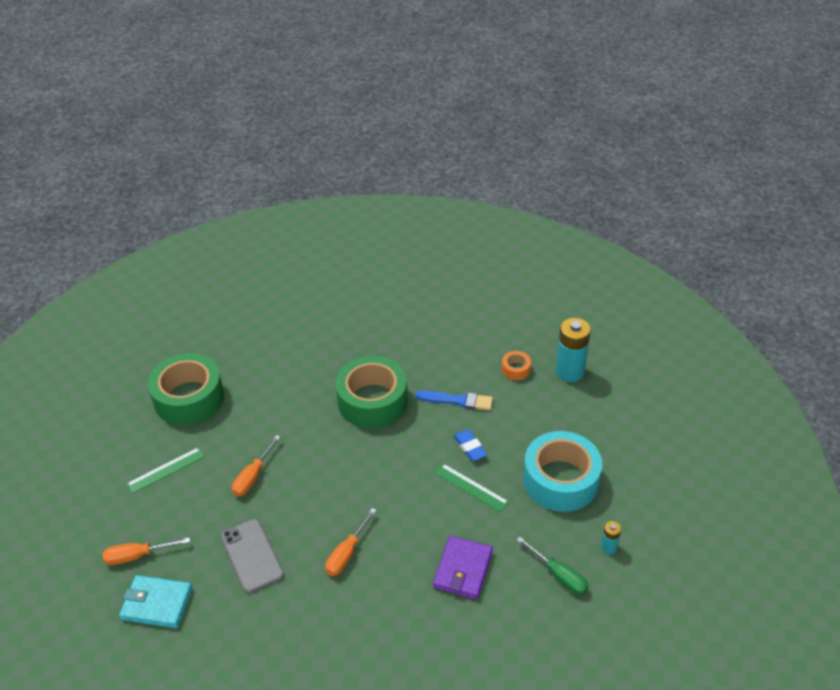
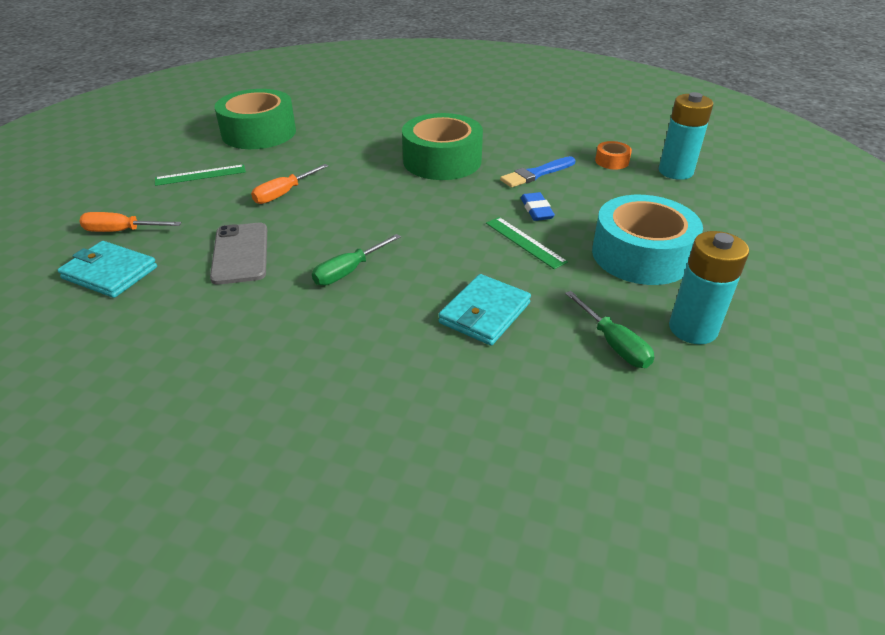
camera: 15 degrees right, 5 degrees down
(347, 553) = (349, 271): orange screwdriver -> green screwdriver
(457, 401) = (536, 174): blue brush -> blue brush turned 120 degrees clockwise
(463, 569) = (485, 313): purple wallet -> turquoise wallet
(608, 547) = (692, 329): turquoise battery -> turquoise battery, size x2.09

